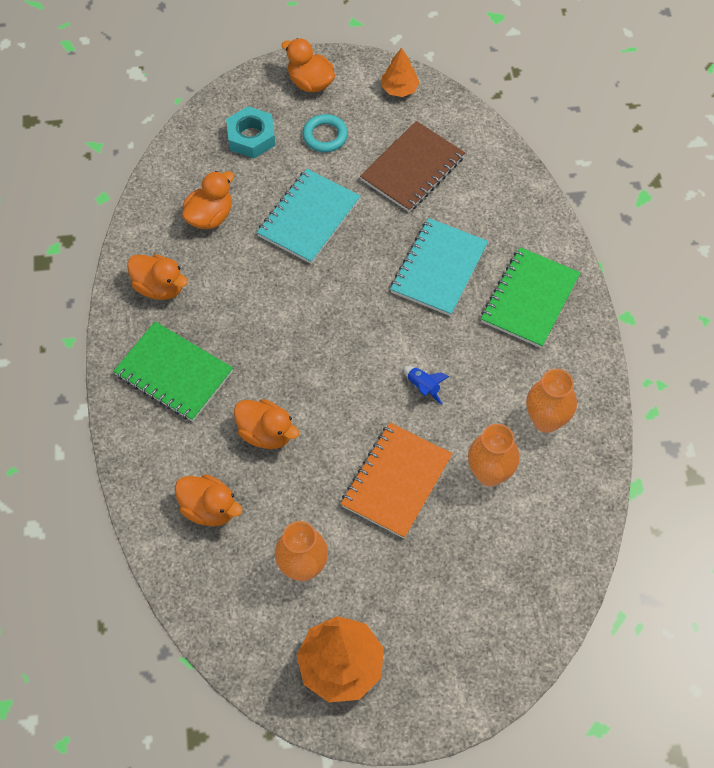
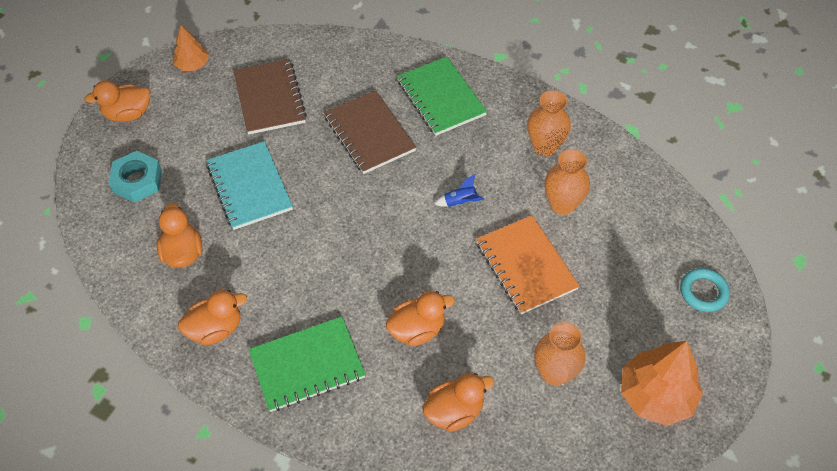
camera: 55 degrees left, 5 degrees down
(325, 136) = (186, 133): turquoise ring -> turquoise ring (703, 292)
(438, 269) = (369, 134): turquoise notebook -> brown notebook

